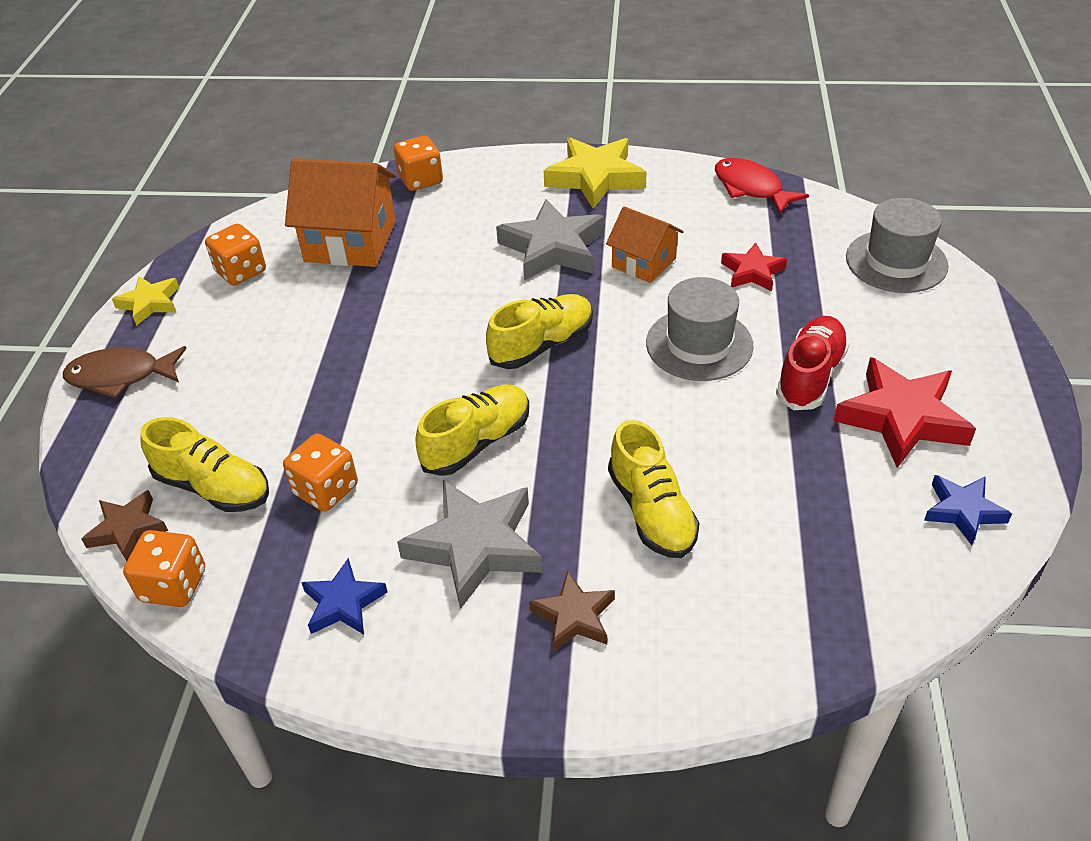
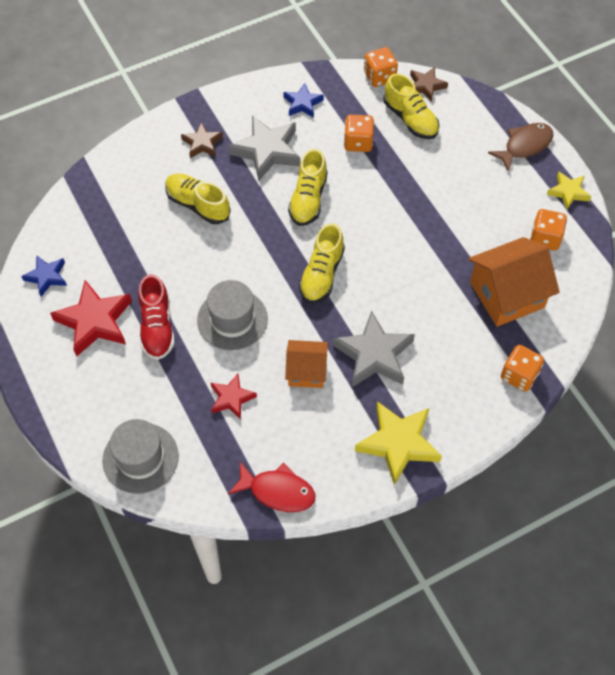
camera: 145 degrees right, 15 degrees up
(213, 487) = (410, 119): yellow shoe -> yellow shoe turned 120 degrees counterclockwise

